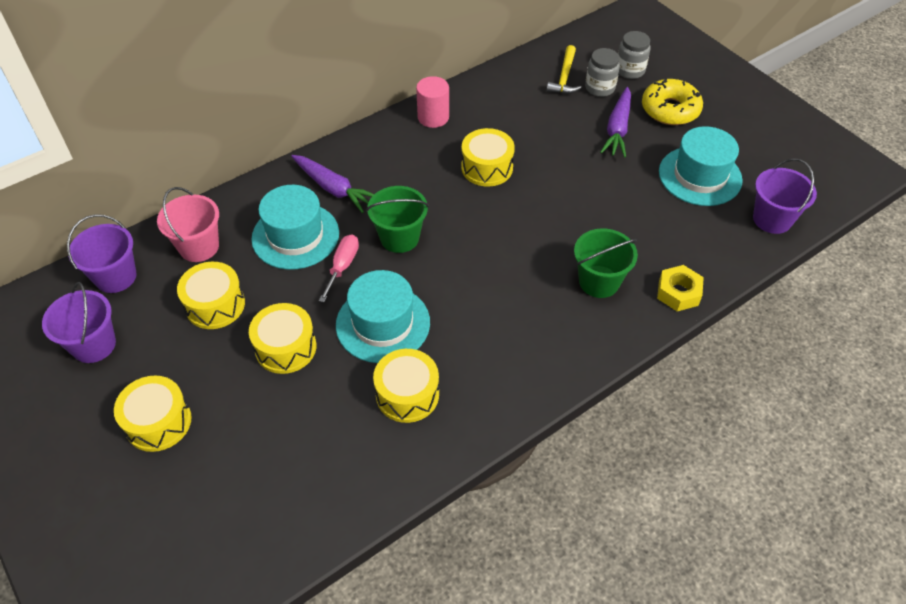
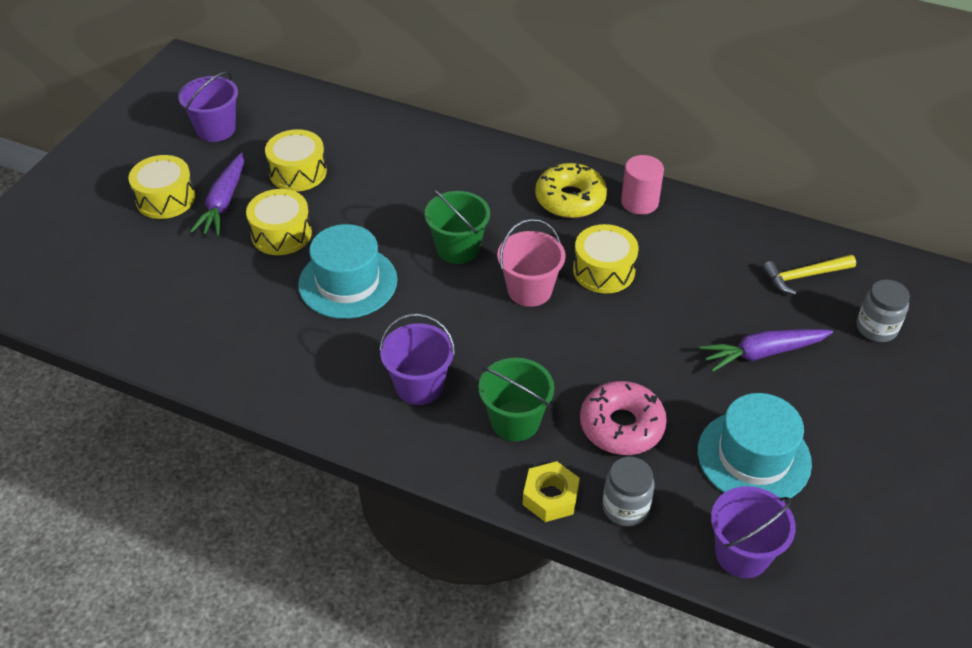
camera: 60 degrees right, 5 degrees down
(116, 277) = (288, 106): purple bucket -> purple bucket (419, 386)
(199, 247) = (352, 133): pink bucket -> pink bucket (529, 290)
(295, 236) = (408, 182): turquoise hat -> none
(333, 188) = (483, 179): purple carrot -> purple carrot (223, 202)
(342, 266) = (395, 227): pink screwdriver -> none
(407, 394) = (280, 333): yellow drum -> none
(600, 88) = (817, 313): grey jar -> grey jar (625, 507)
(637, 226) = (621, 426): none -> pink donut
(670, 109) = (844, 390): yellow donut -> yellow donut (570, 199)

